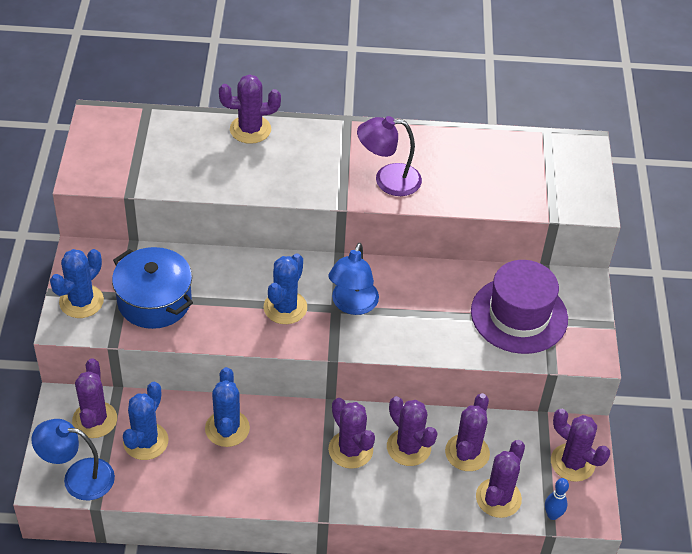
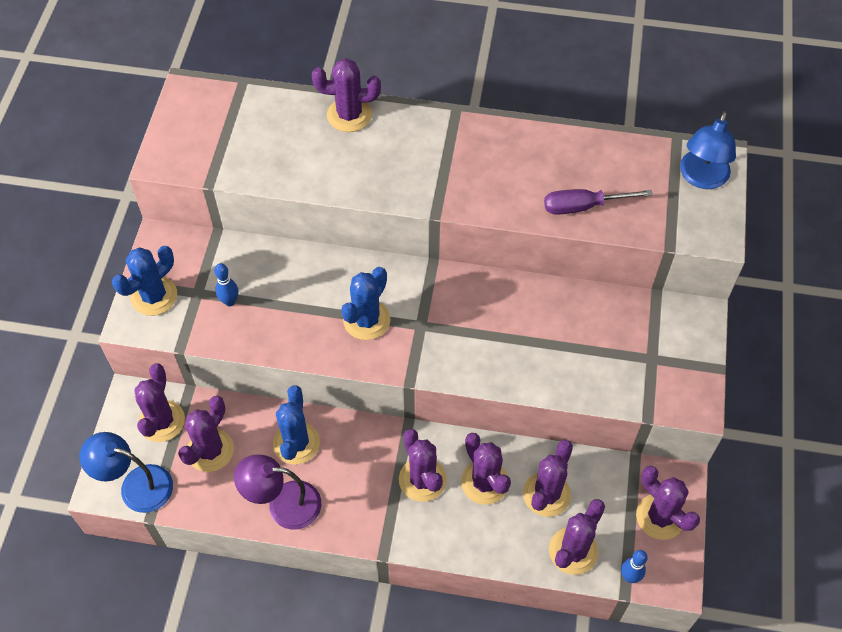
camera: 10 degrees right, 10 degrees up
(145, 441) = (210, 450): blue cactus -> purple cactus
(154, 301) = (230, 301): blue pot -> blue bowling pin
(352, 305) = (439, 322): blue lamp -> blue lamp (701, 178)
(388, 180) = (490, 186): purple lamp -> purple lamp (283, 504)
(472, 191) = (583, 206): none -> purple screwdriver
(519, 315) = (620, 349): purple hat -> none

